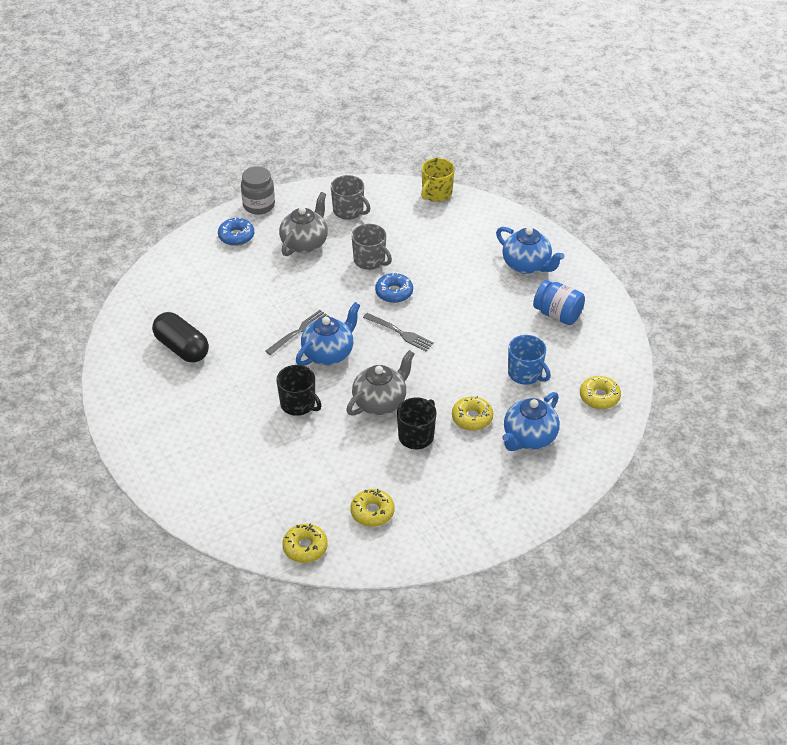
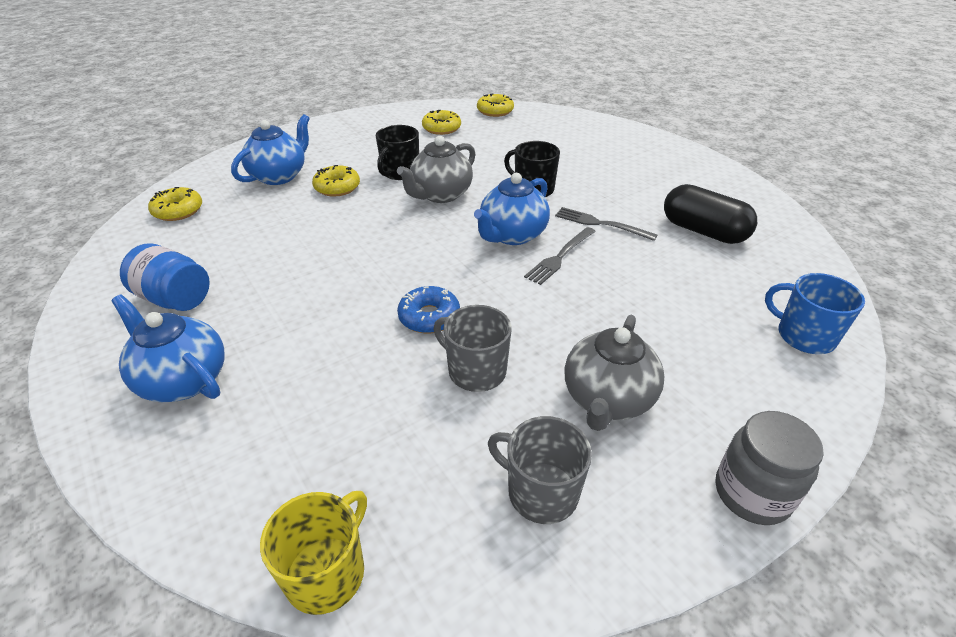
camera: 175 degrees right, 5 degrees down
(236, 236) = (747, 406): blue donut -> none
(400, 333) = (418, 262): grey fork -> grey fork (600, 224)
(525, 374) = (258, 227): blue mug -> blue mug (804, 336)

